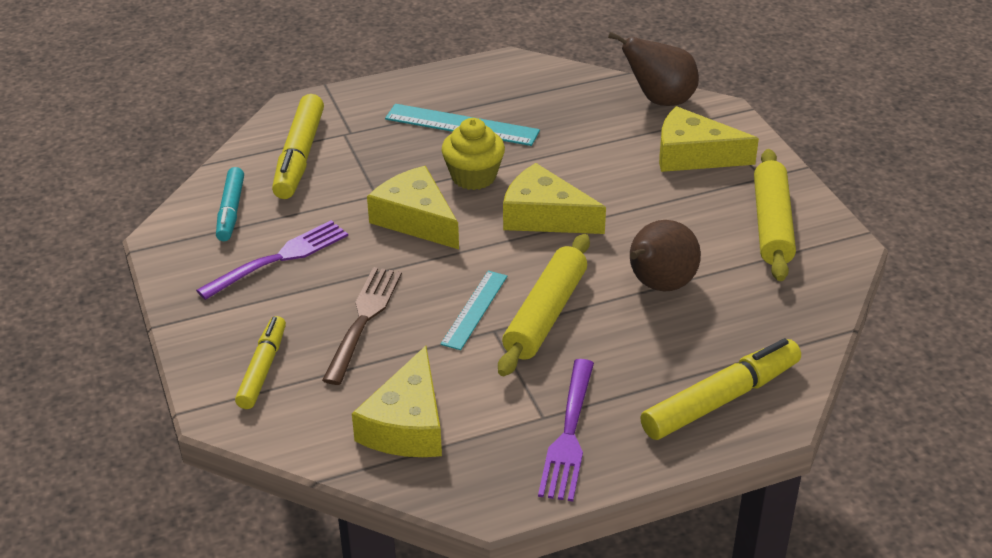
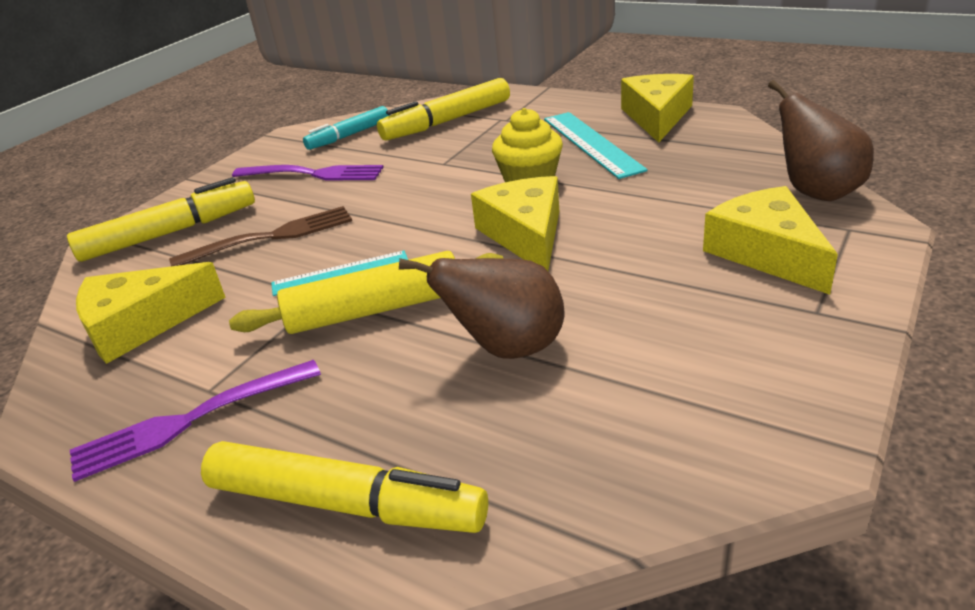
camera: 55 degrees right, 5 degrees down
(262, 369) = (169, 233): yellow marker -> yellow marker, size x1.55
(416, 219) = (433, 190): yellow cheese -> yellow cheese (656, 117)
(771, 224) = (740, 364): yellow rolling pin -> none

